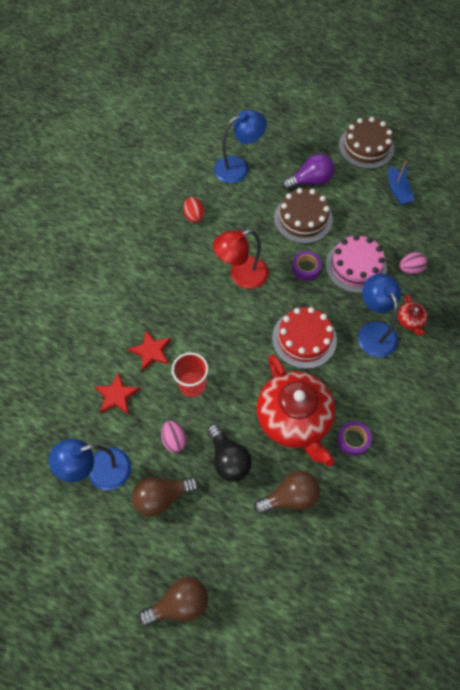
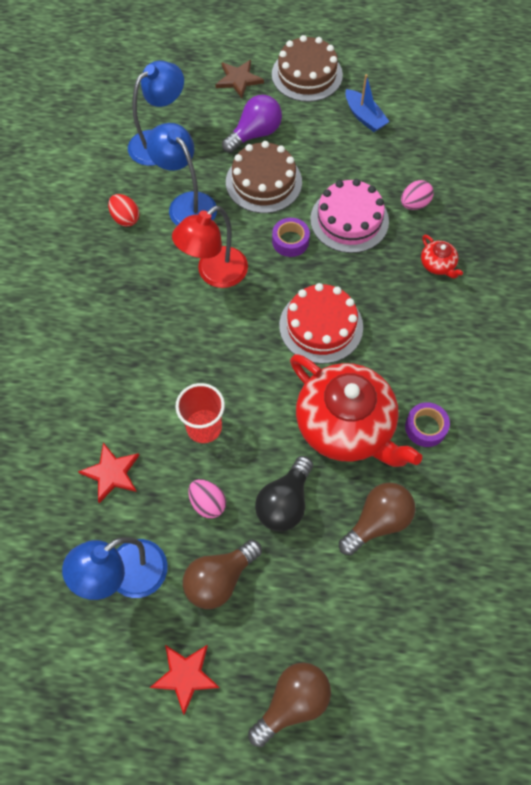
camera: 20 degrees left, 0 degrees up
(151, 351) = (135, 403): red star -> red star (185, 676)
(228, 459) = (285, 502): black light bulb -> black light bulb turned 75 degrees clockwise
(314, 136) = (238, 79): none -> brown star
(374, 331) = (400, 291): blue lamp -> blue lamp (186, 204)

